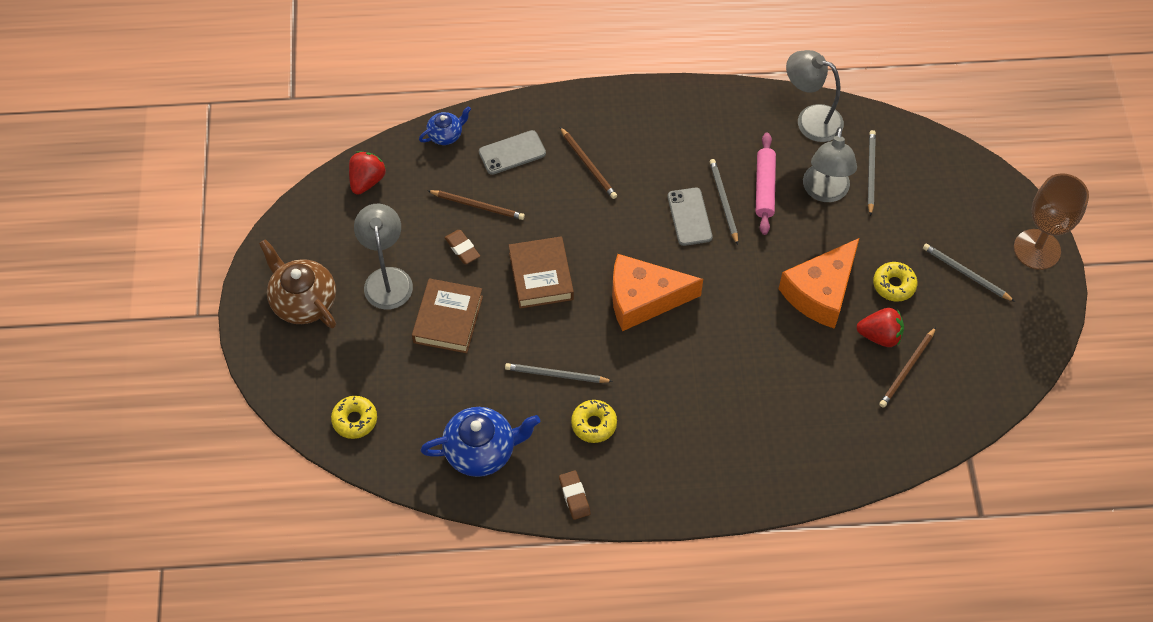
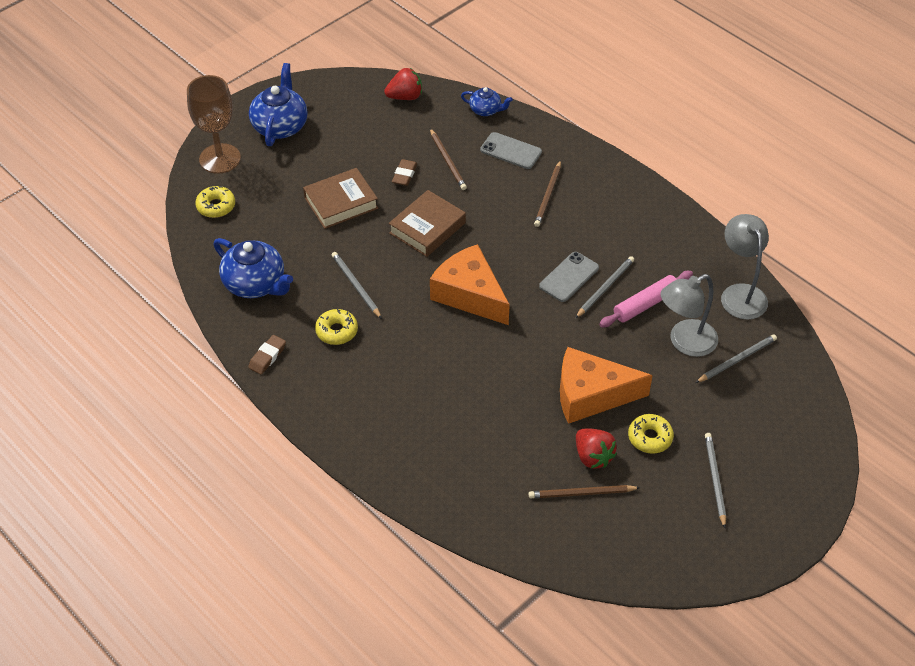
camera: 50 degrees right, 10 degrees down
(303, 301) = (280, 126): brown teapot -> blue teapot
(387, 279) = (340, 154): grey lamp -> none
(1037, 249) = (795, 515): brown goblet -> brown goblet (220, 158)

